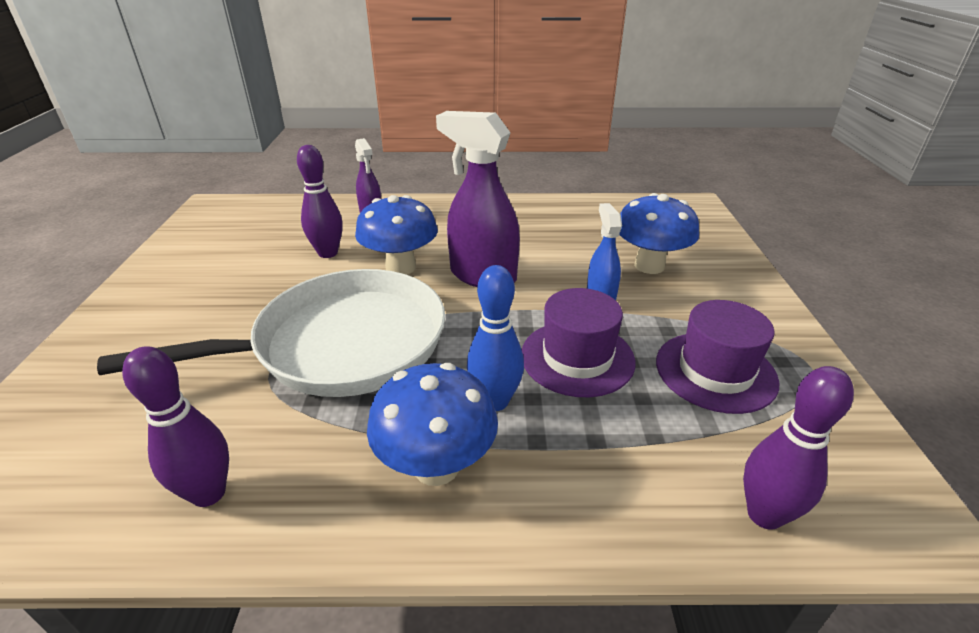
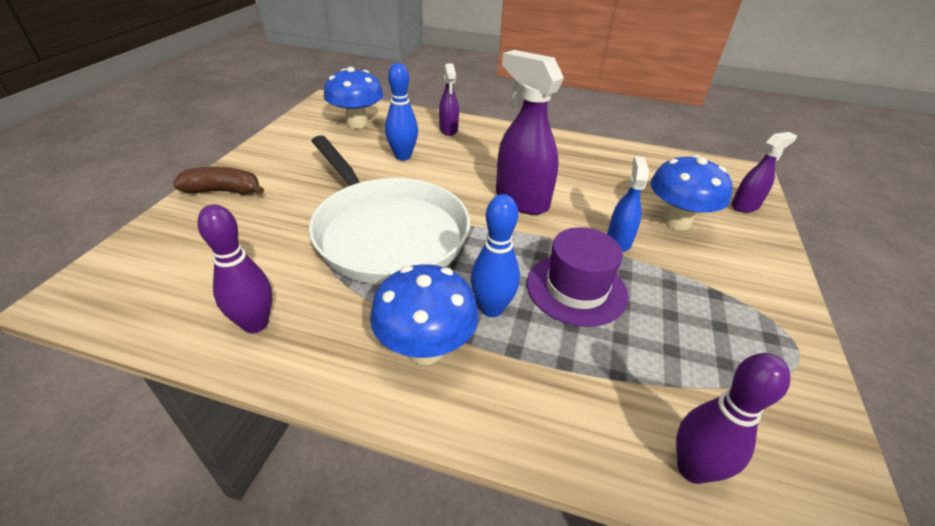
camera: 15 degrees right, 5 degrees up
(106, 338) = (224, 191): none -> brown banana
(328, 253) = (403, 156): purple bowling pin -> blue bowling pin
(341, 344) = (387, 233): white pan -> white pan turned 60 degrees clockwise
(400, 267) = (456, 179): blue mushroom -> blue mushroom (357, 123)
(707, 237) = (745, 206): none -> purple spray bottle
(715, 371) = (700, 331): purple hat -> none

